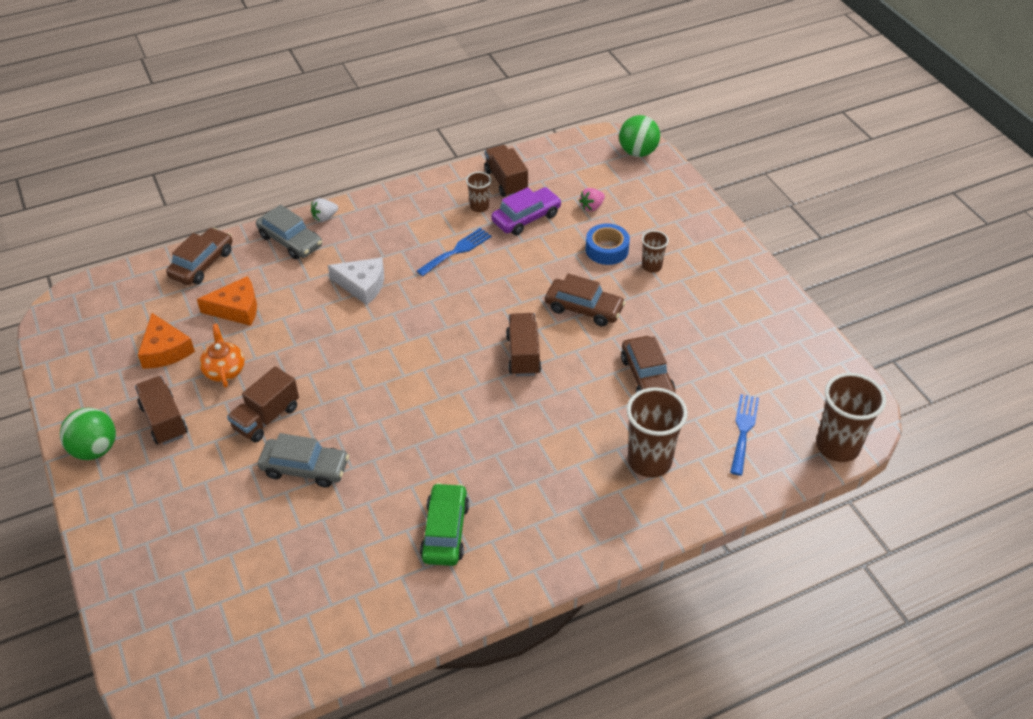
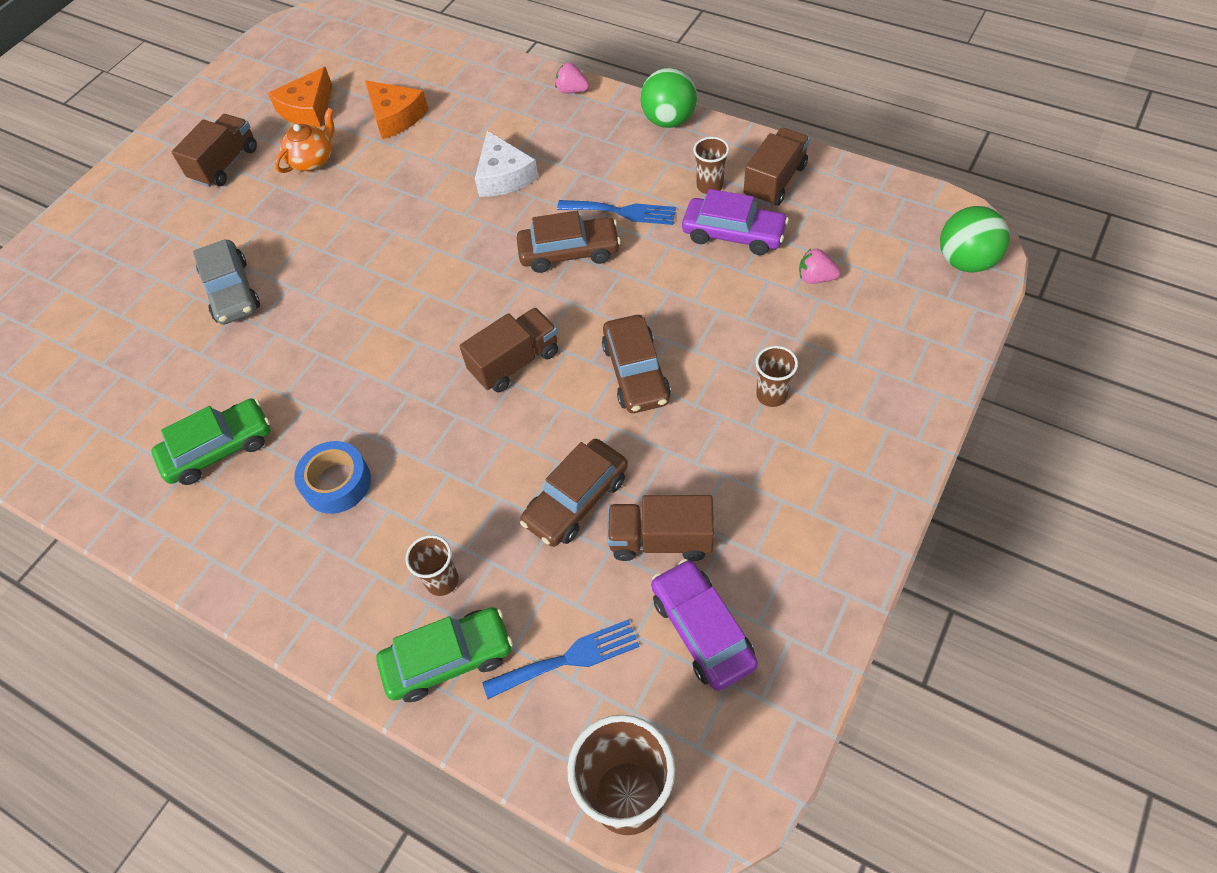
camera: 60 degrees right, 10 degrees up
(95, 449) = (165, 147): green ball -> green ball (668, 120)
(202, 264) = (432, 59): brown car -> brown car (569, 252)
(266, 418) = (275, 225): brown truck -> brown truck (660, 540)
(290, 241) = (516, 90): grey car -> none
(324, 217) = (572, 90): white strawberry -> pink strawberry
(607, 249) = (756, 335): blue tape -> blue tape (337, 483)
(649, 461) = (442, 581): brown cup -> brown cup, size x0.53
(703, 482) = (448, 659): none -> green car
(768, 370) = (702, 630): none -> purple car

